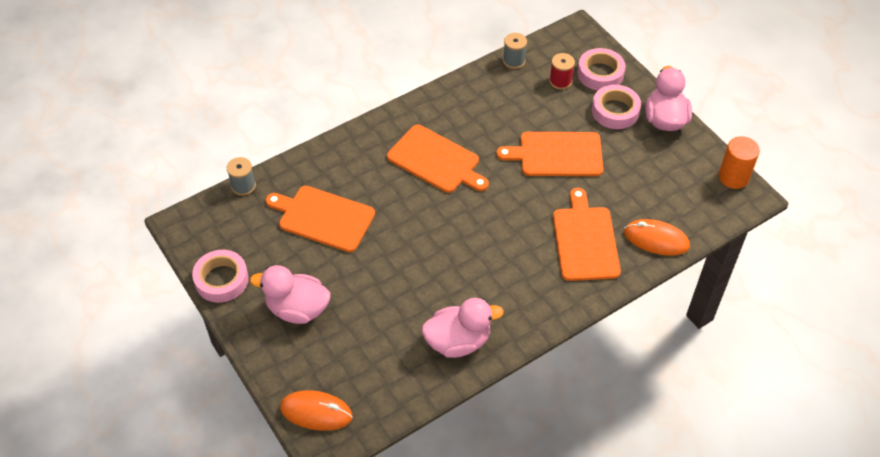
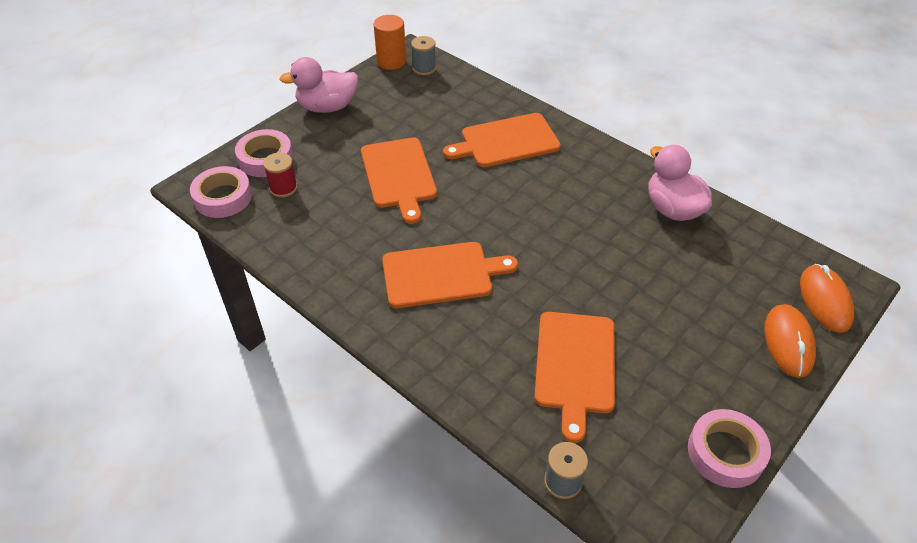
camera: 105 degrees left, 5 degrees down
(297, 309) = (717, 354): pink duck -> none
(436, 160) = (441, 274): orange cutting board -> orange cutting board turned 60 degrees clockwise
(514, 61) = (253, 233): grey spool -> grey spool (424, 68)
(615, 111) = (322, 141): pink tape -> pink tape (223, 197)
(656, 239) = (485, 98): orange mouse -> orange mouse (788, 342)

